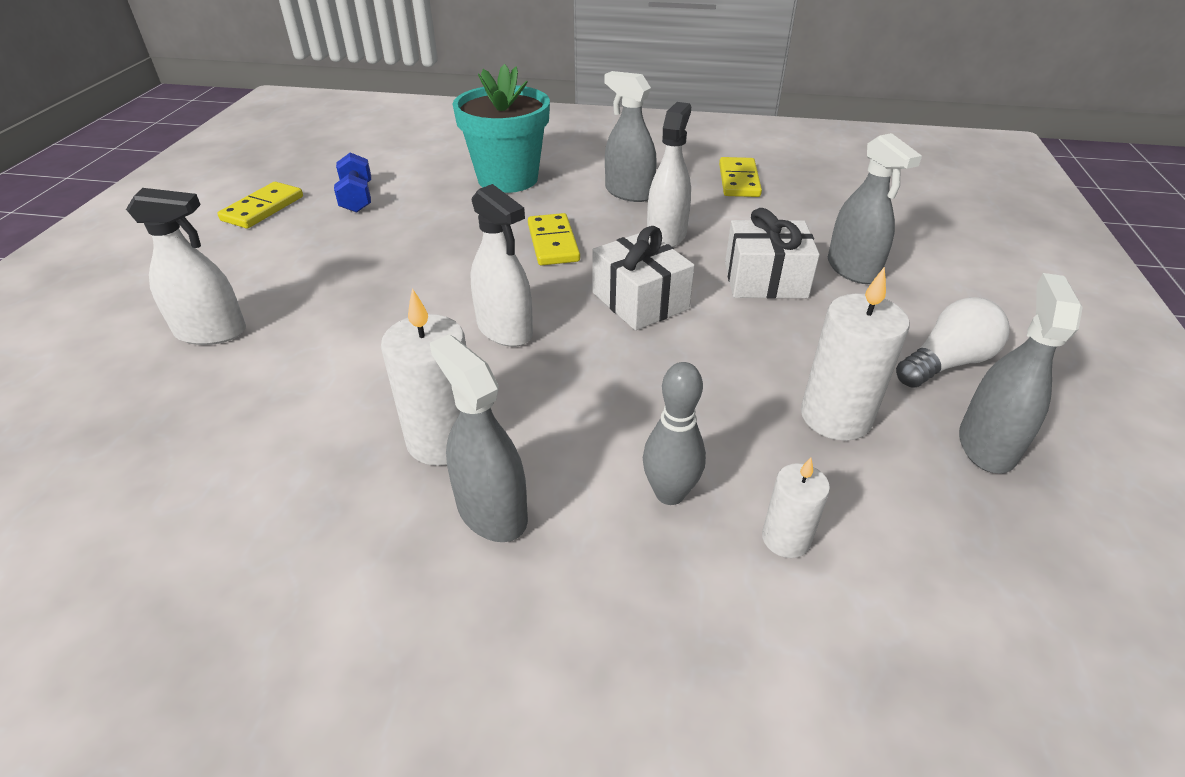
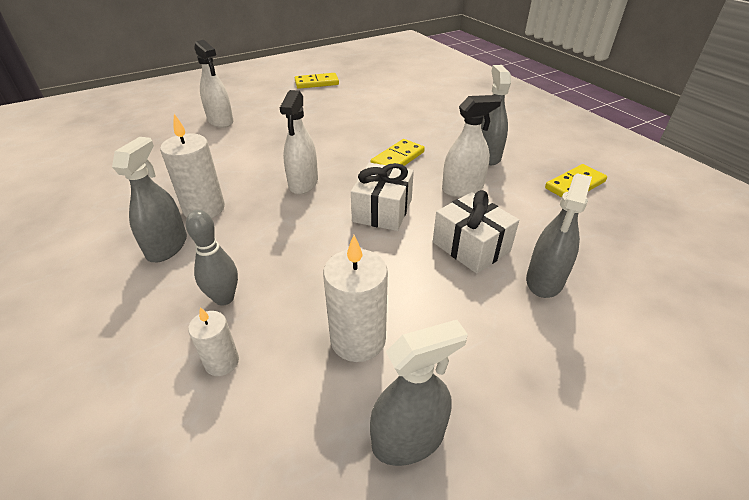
camera: 50 degrees right, 0 degrees up
(357, 198) = (356, 95): blue dumbbell -> none
(508, 179) = (437, 117): turquoise flower pot -> none
(946, 363) = (488, 377): white light bulb -> none

